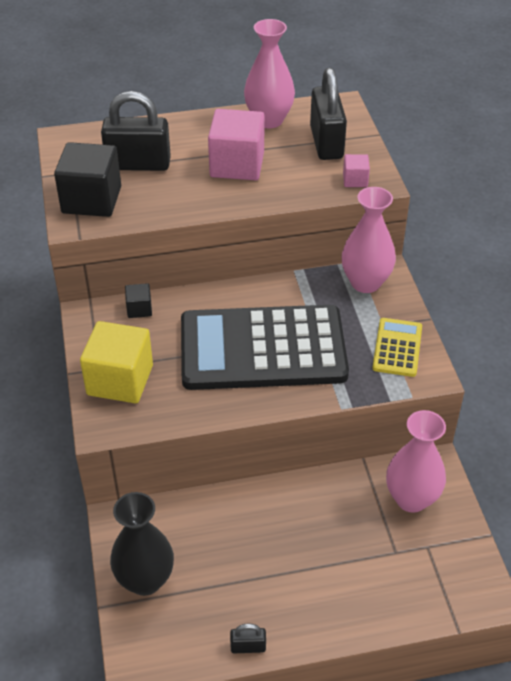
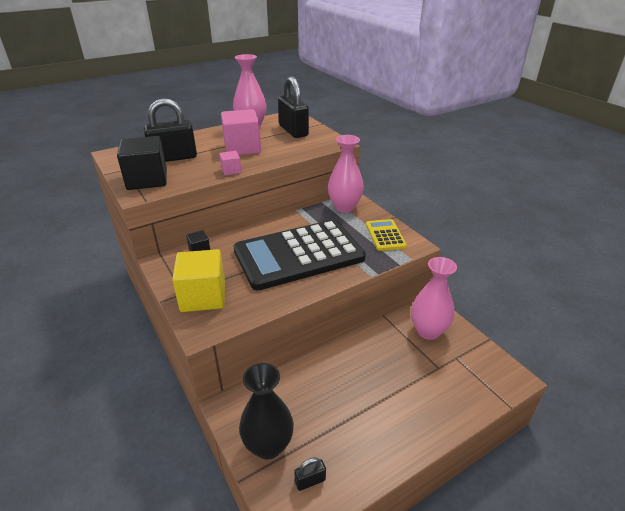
camera: 20 degrees left, 10 degrees down
(248, 647) = (373, 471): black padlock -> black padlock (310, 481)
(355, 180) = (322, 143): pink cube -> pink cube (231, 170)

